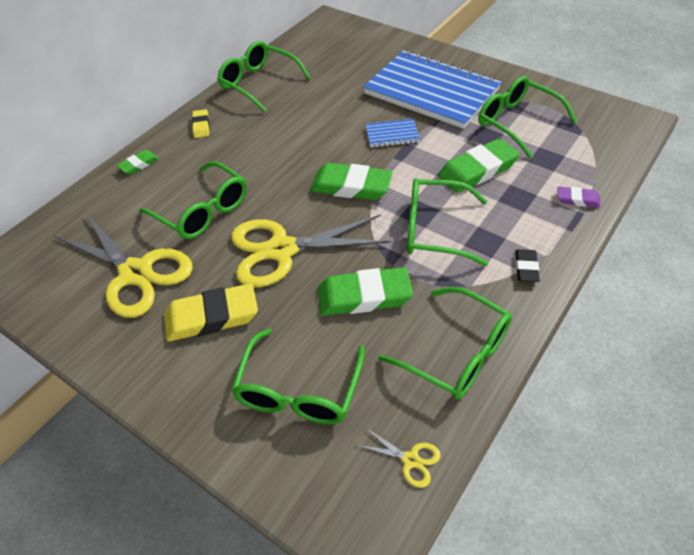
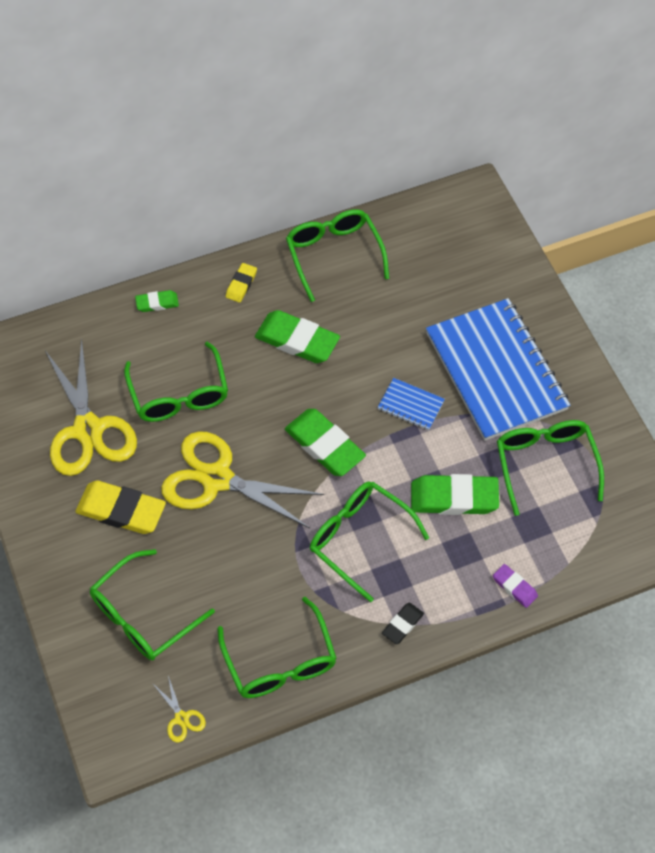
camera: 30 degrees right, 10 degrees up
(364, 296) = (250, 566): green eraser -> green eraser (297, 340)

